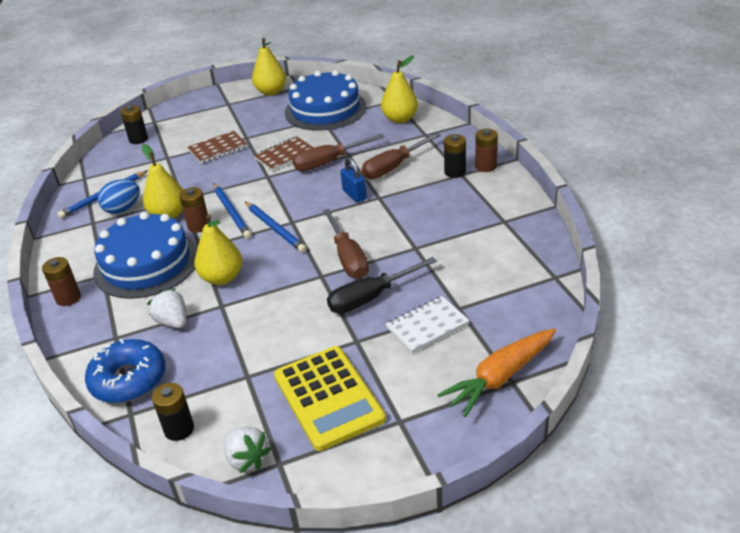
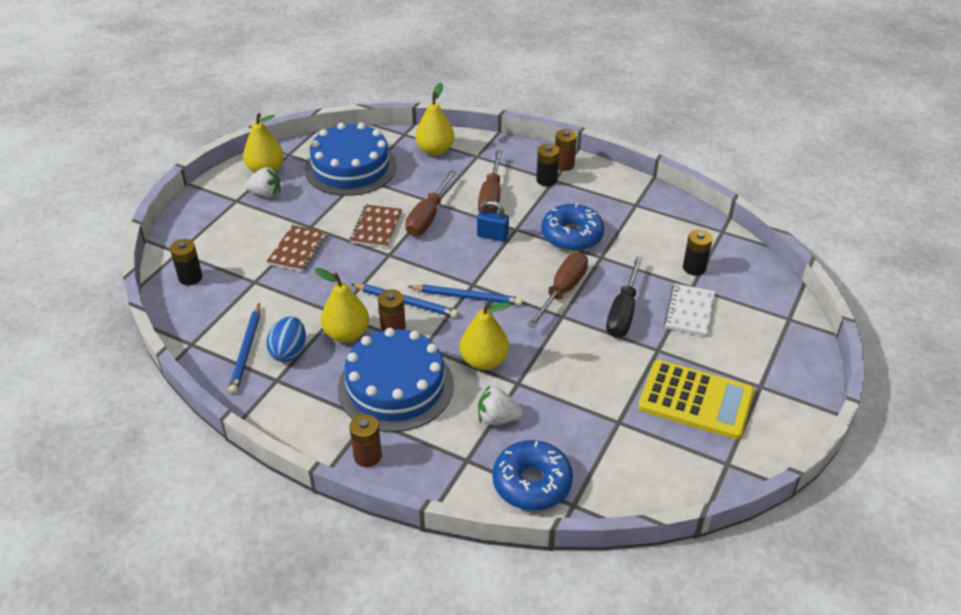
camera: 45 degrees left, 5 degrees up
(179, 429) = (627, 489): black battery -> black battery (694, 268)
(247, 459) = (703, 475): white strawberry -> white strawberry (266, 194)
(348, 258) = (562, 291): brown screwdriver -> brown screwdriver turned 90 degrees counterclockwise
(415, 221) = (572, 235): none -> blue donut
(500, 377) = (779, 320): orange carrot -> none

